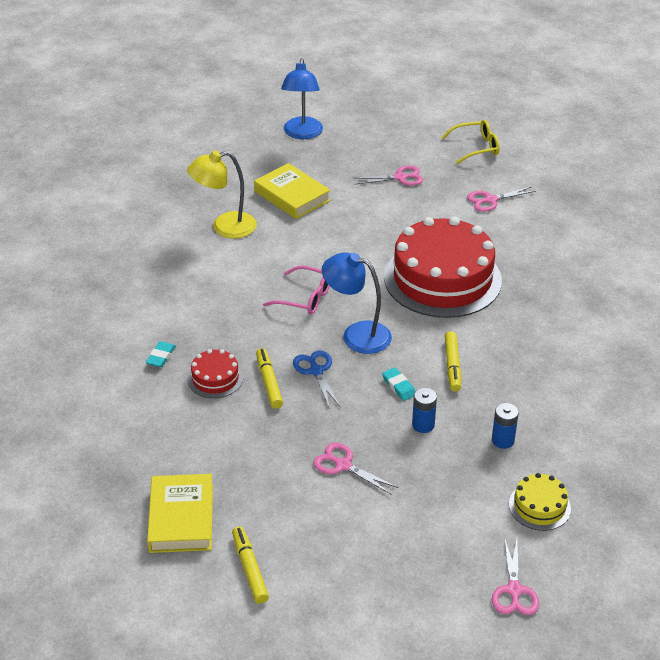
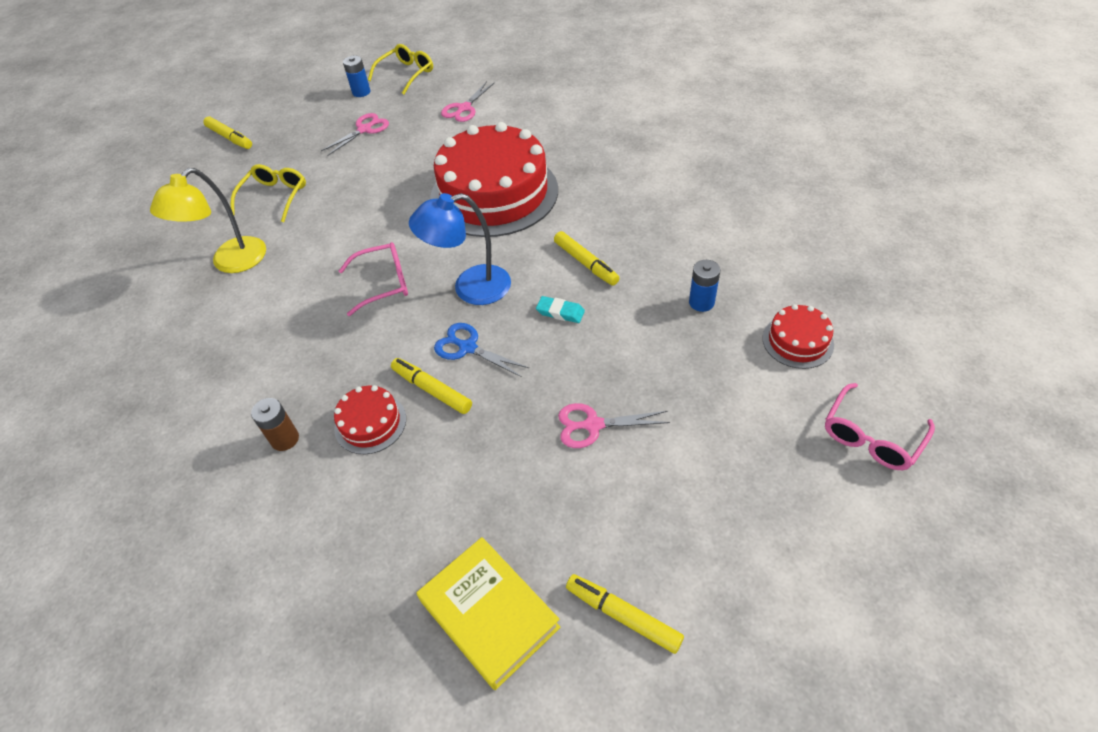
camera: 35 degrees left, 10 degrees up
(161, 356) = (285, 439): turquoise eraser -> brown battery
(292, 196) = (274, 197): yellow book -> yellow glasses
(302, 133) = (230, 138): blue lamp -> yellow marker
(423, 425) = (621, 334): blue battery -> blue battery (361, 92)
(514, 590) = (871, 436): pink scissors -> pink glasses
(539, 506) = (797, 341): yellow cake -> red cake

